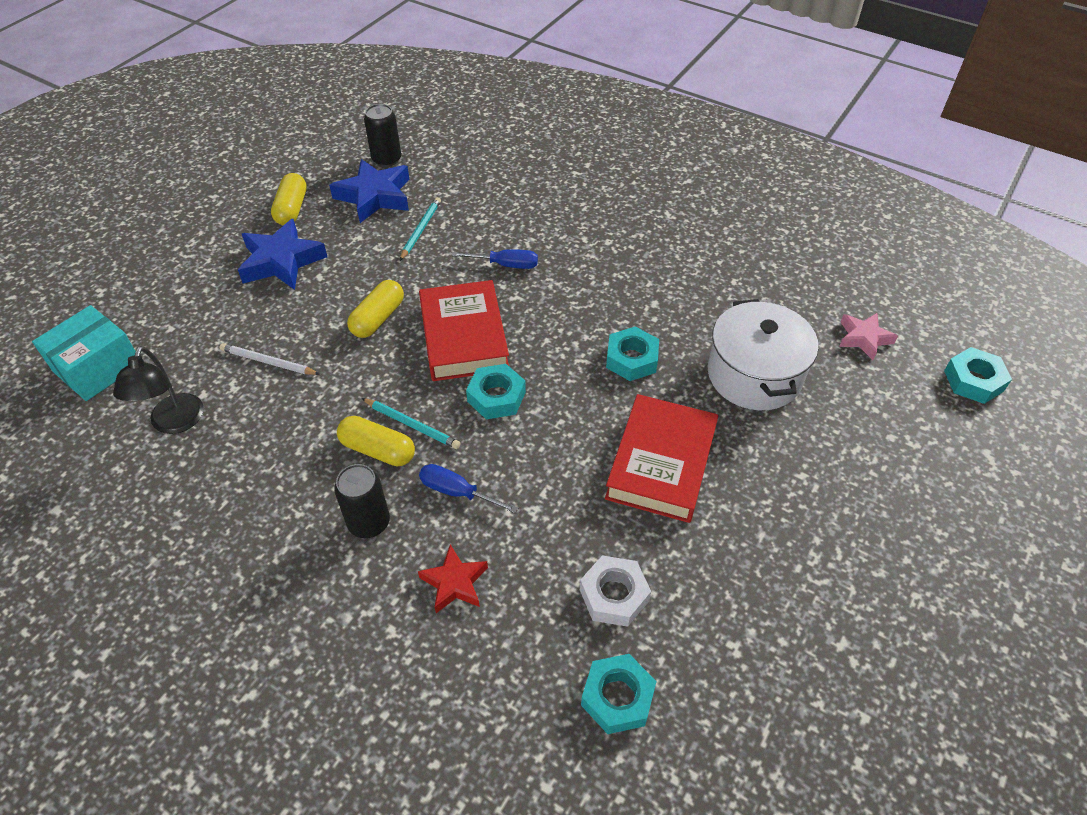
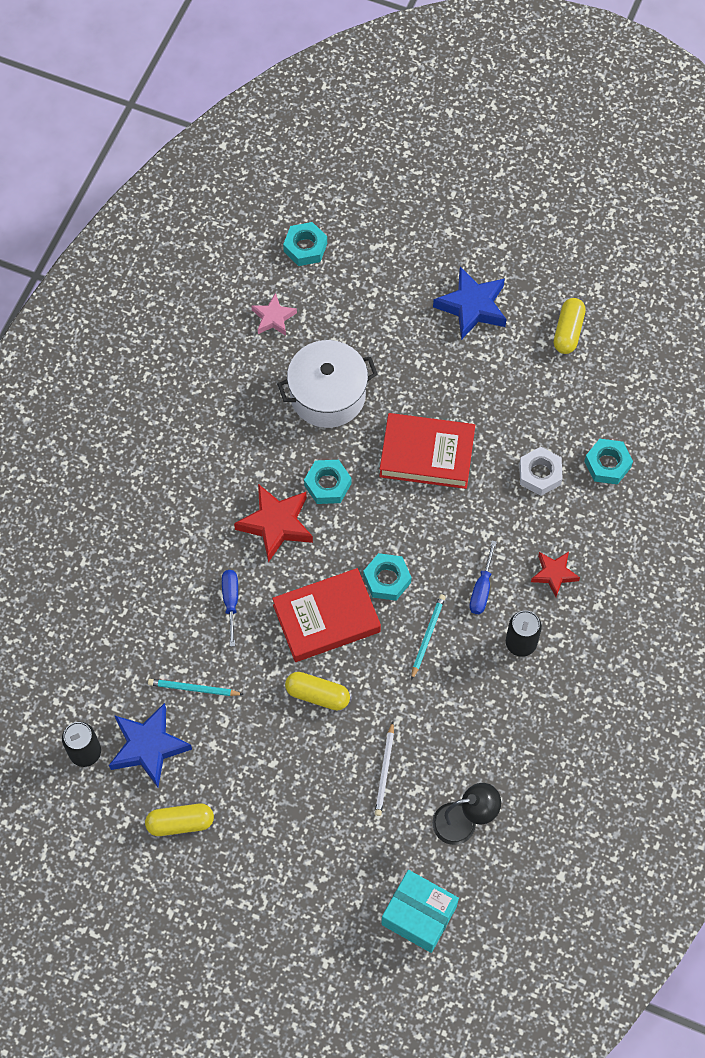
camera: 100 degrees left, 15 degrees up
(282, 261) = (258, 805): blue star -> blue star (472, 306)
(378, 450) = (456, 655): yellow capsule -> yellow capsule (568, 331)
(588, 309) = (276, 524): none -> red star

